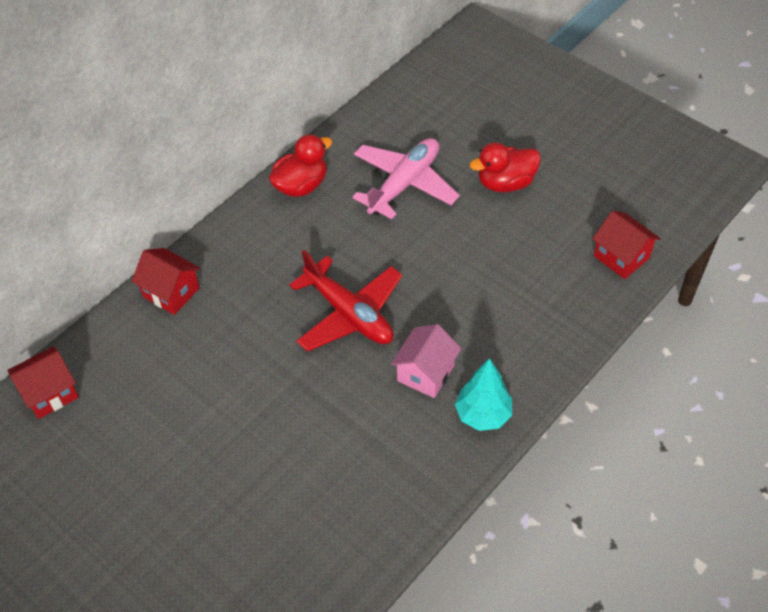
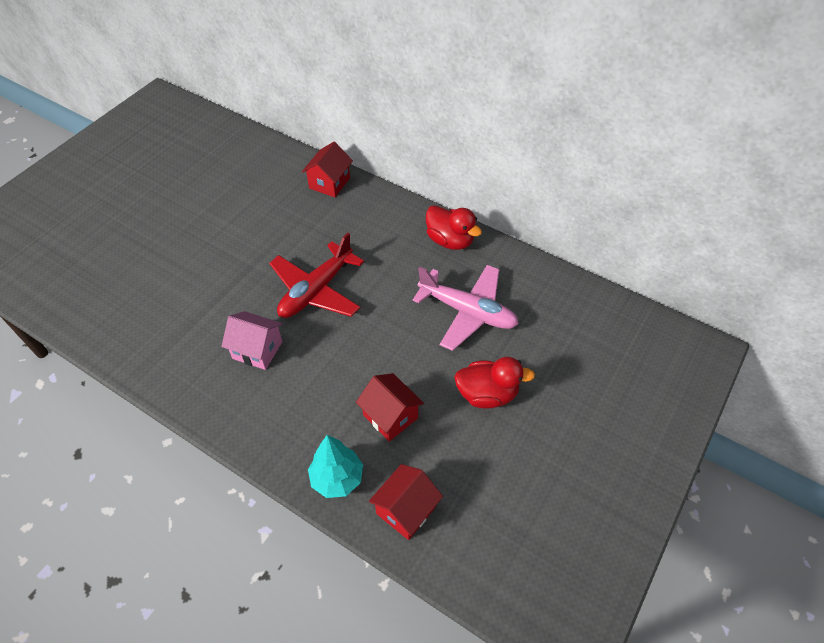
camera: 80 degrees right, 0 degrees up
(50, 393) = (241, 142): red house -> red house (390, 416)
(483, 415) = (214, 396): turquoise tree -> turquoise tree (337, 478)
(505, 183) = (487, 394): red duck -> red duck turned 120 degrees clockwise

